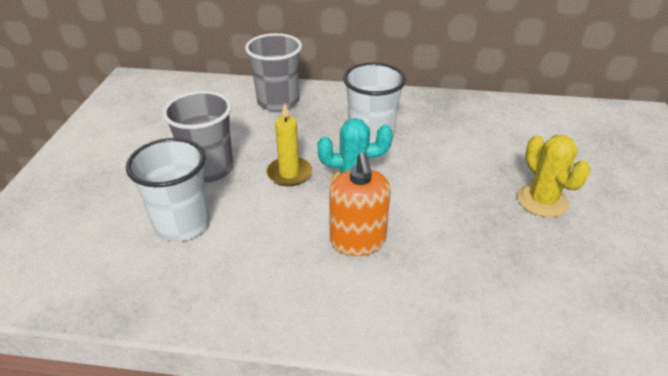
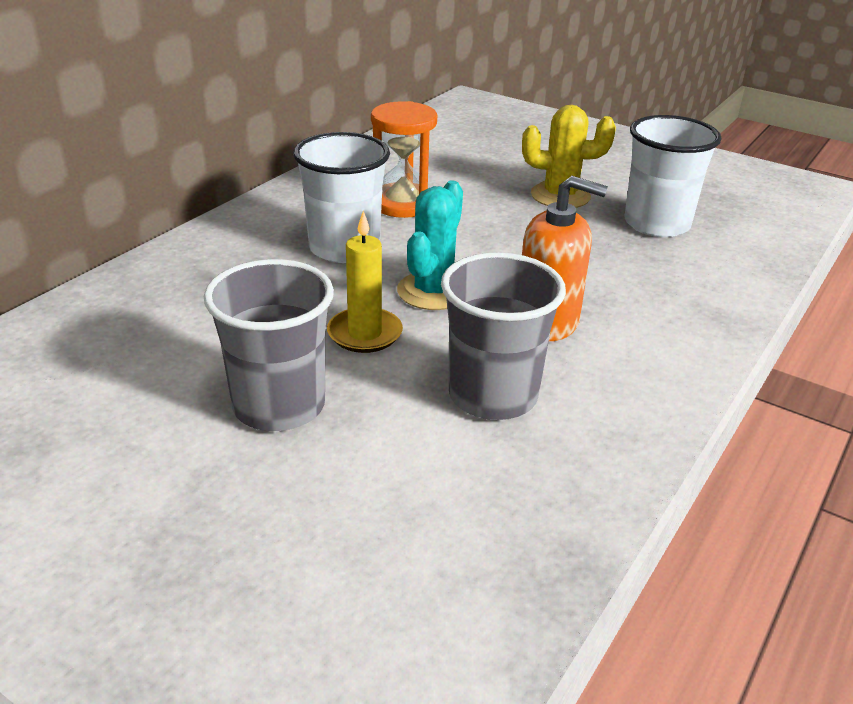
camera: 65 degrees left, 5 degrees down
(182, 224) = (400, 464): white cup -> white cup (657, 224)
(278, 102) = (161, 293): grey cup -> grey cup (493, 395)
(446, 138) = (402, 204): none -> orange hourglass

